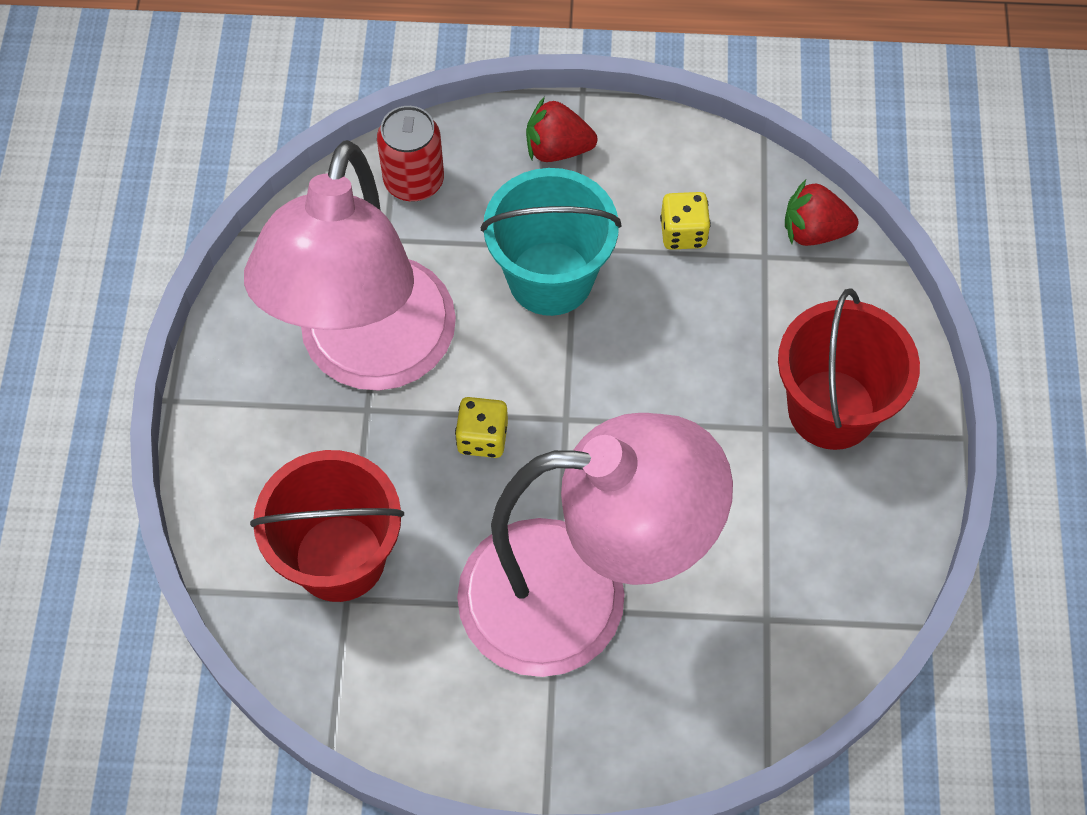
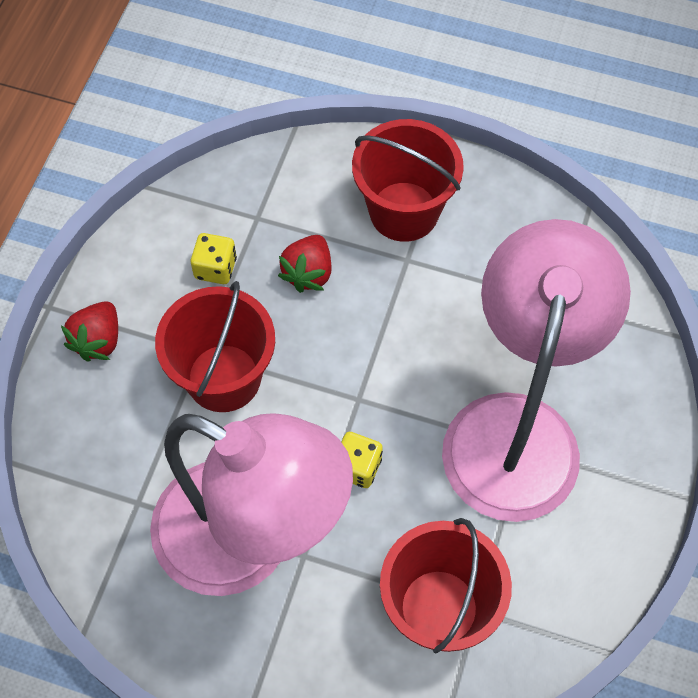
camera: 75 degrees left, 0 degrees up
(414, 181) = (86, 465): red can -> none
(550, 278) = (223, 378): turquoise bucket -> red bucket
(814, 231) = (246, 178): red strawberry -> red strawberry (308, 273)

